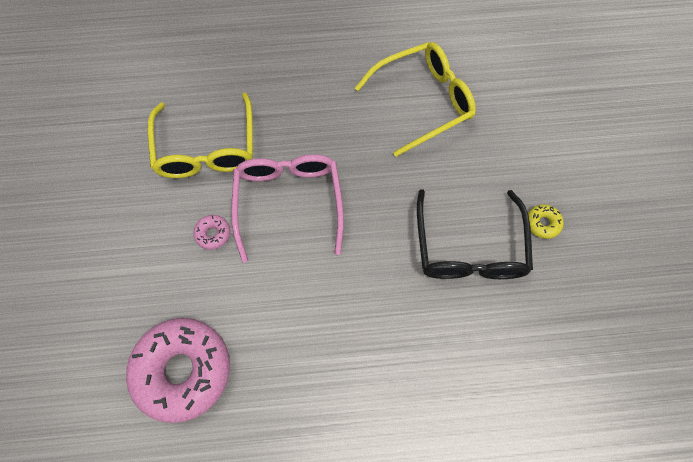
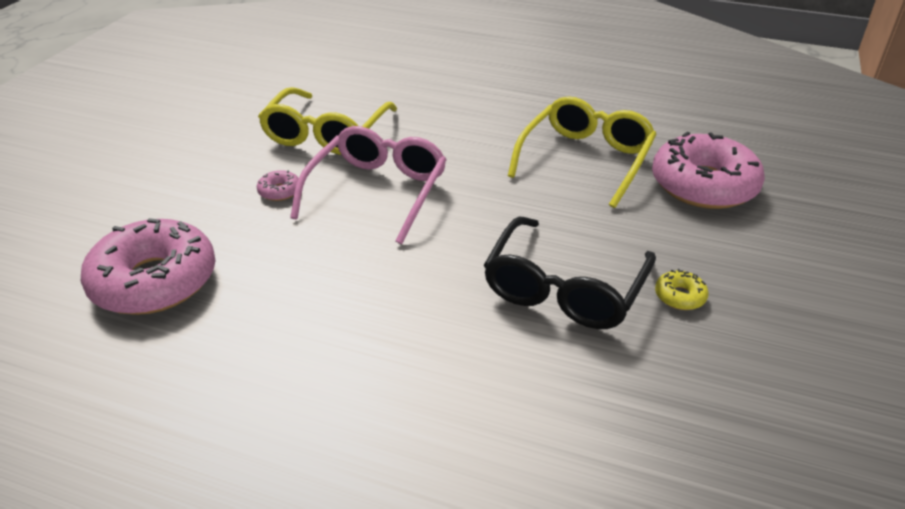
camera: 25 degrees right, 30 degrees down
(422, 102) = (585, 160): yellow glasses -> yellow glasses turned 60 degrees counterclockwise
(515, 99) = (703, 185): none -> pink donut

